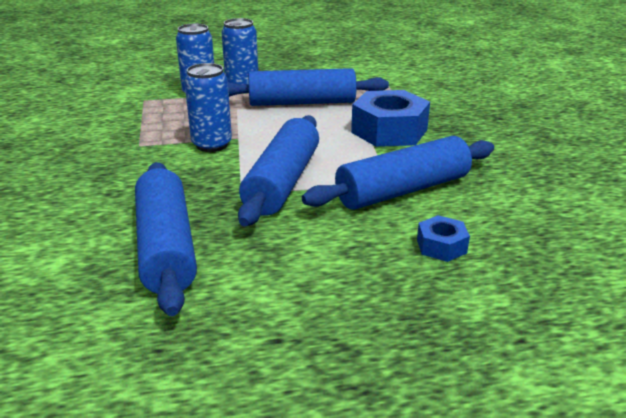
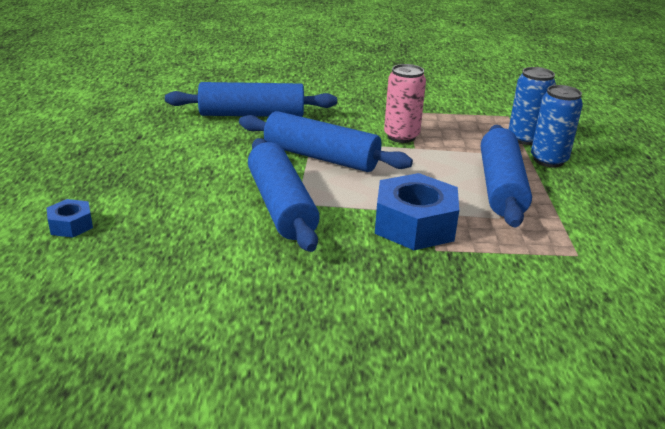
camera: 100 degrees right, 0 degrees up
(212, 145) = (401, 136): blue can -> pink can
(441, 246) = (186, 204): blue nut -> blue nut (71, 225)

